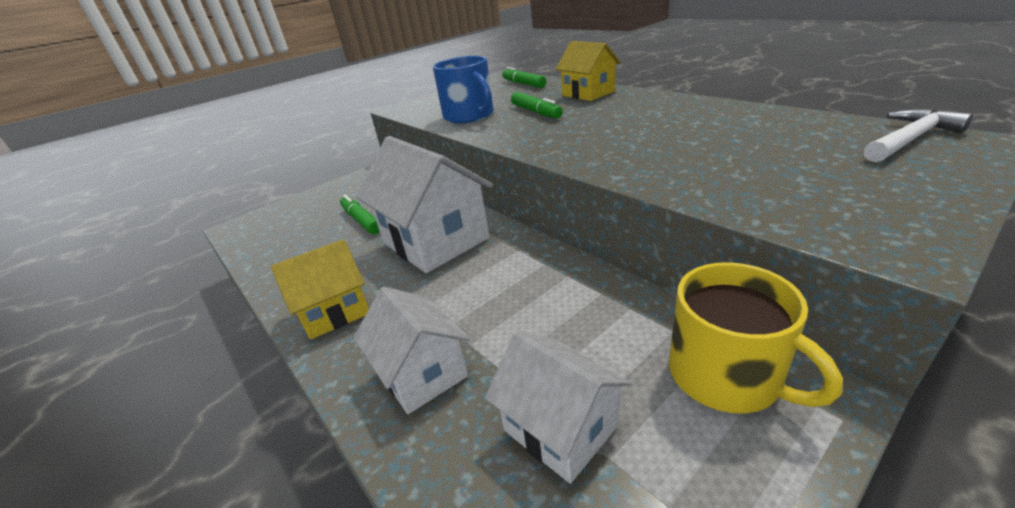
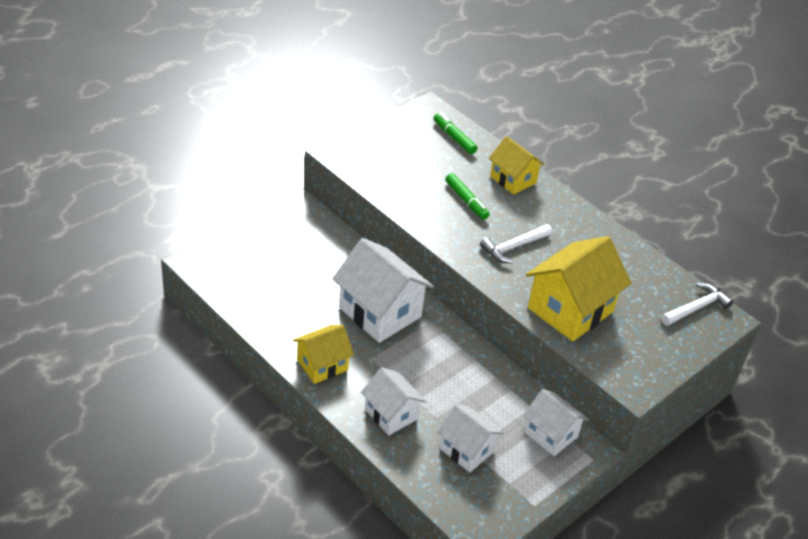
camera: 10 degrees left, 10 degrees up
(361, 220) = (311, 277): green marker -> none
(469, 116) = (407, 189): blue mug -> none
(598, 132) = (513, 247): none -> white hammer
(702, 169) = (570, 310): none -> yellow house
(726, 375) = (550, 434): yellow mug -> white house

